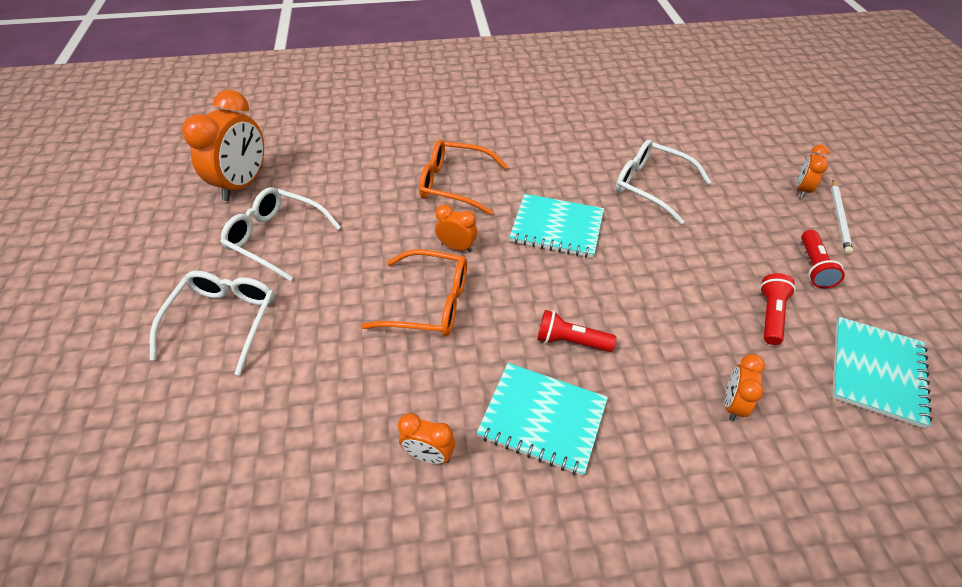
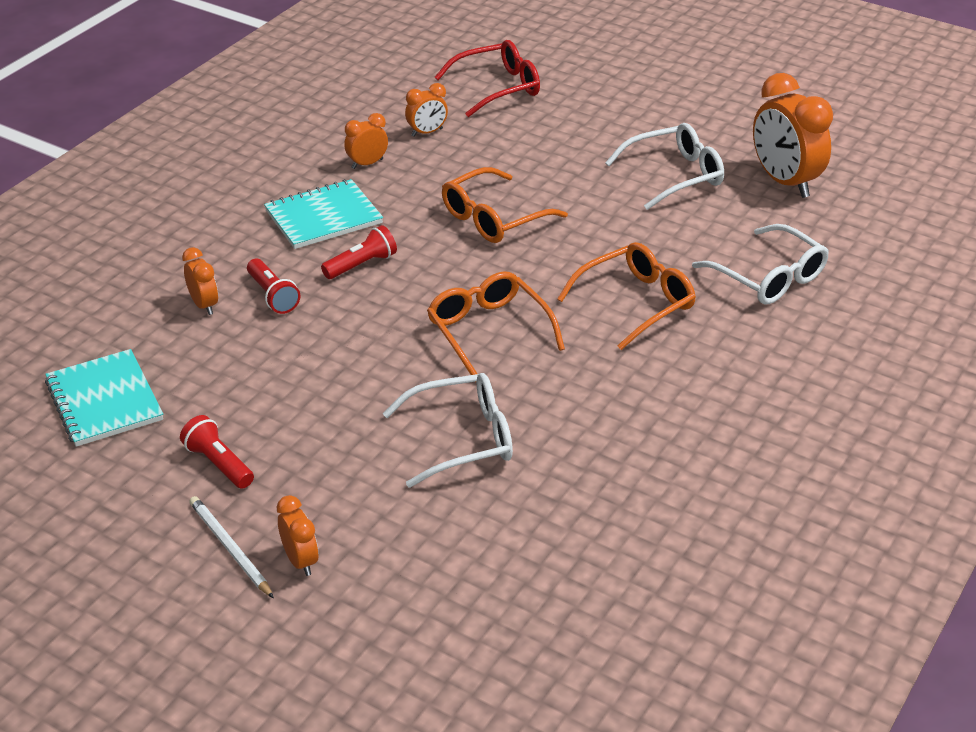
camera: 130 degrees right, 10 degrees down
(187, 449) = (497, 88): none -> red glasses
(223, 321) = (598, 126): white glasses -> white glasses (768, 277)
(457, 247) = (540, 261): orange clock -> orange clock (427, 132)
(557, 227) = (489, 332): turquoise notebook -> orange glasses
(770, 315) = (225, 388): red flashlight -> red flashlight (273, 296)

